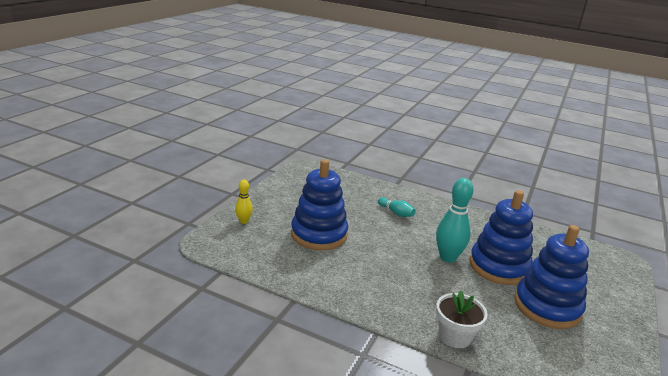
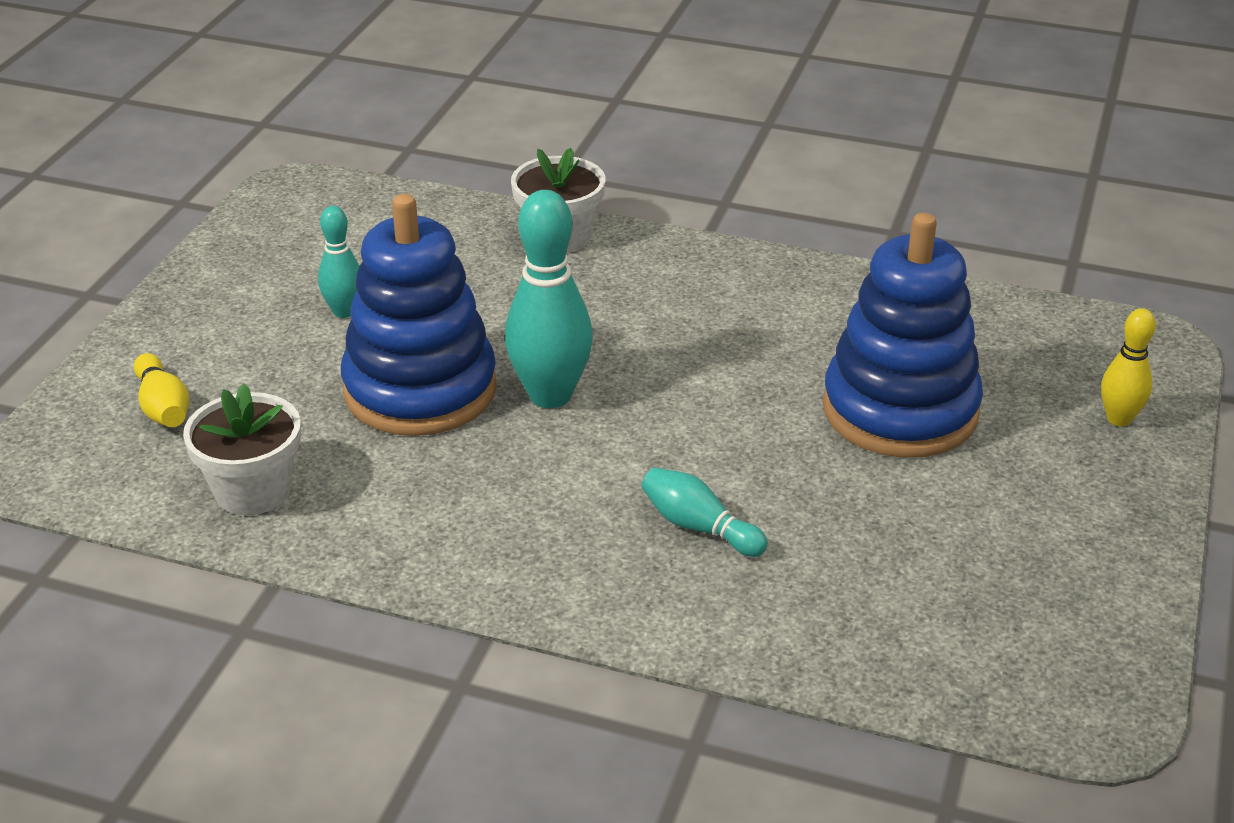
camera: 175 degrees right, 10 degrees up
(542, 242) = (252, 490): none -> white flower pot
(547, 307) = (344, 311): blue stacking toy -> turquoise bowling pin
(595, 274) = (163, 407): none -> yellow bowling pin

